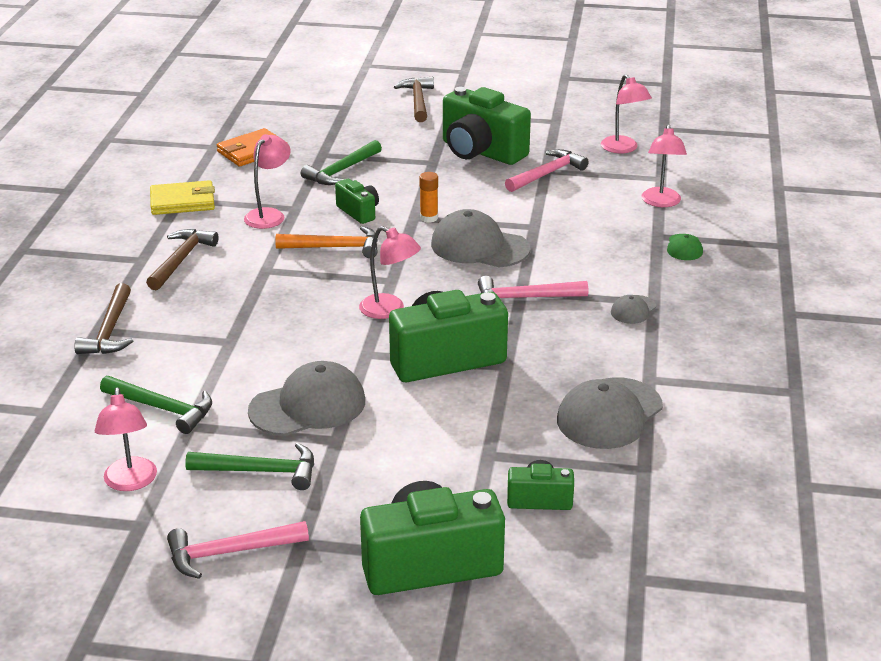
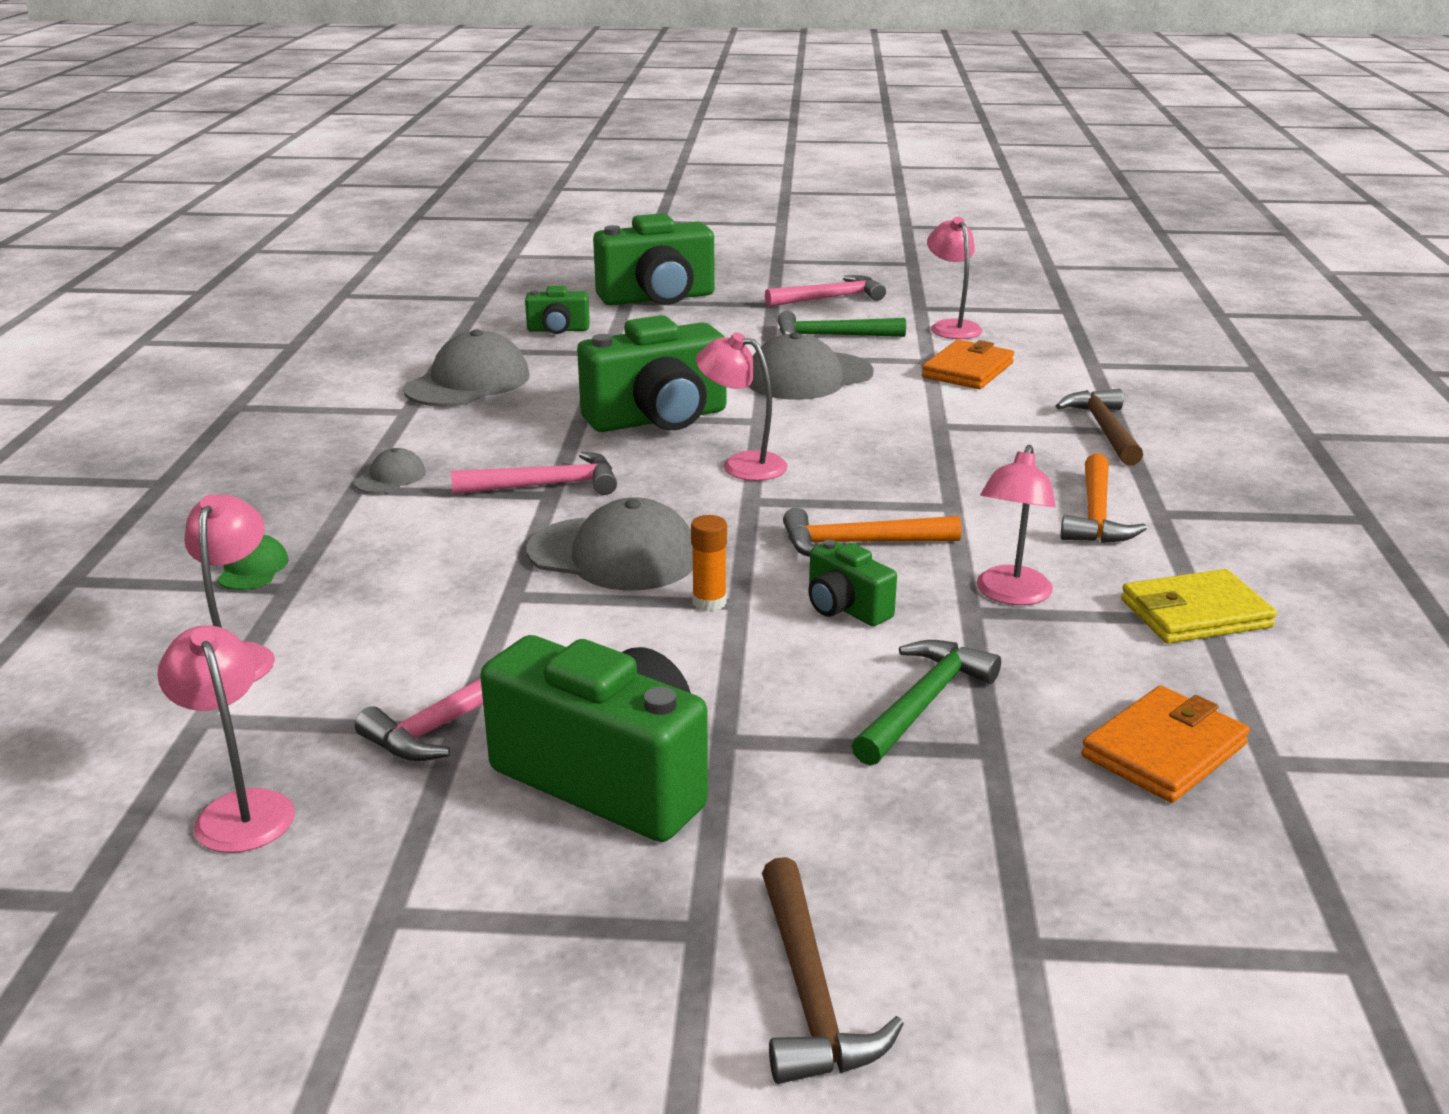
camera: 175 degrees right, 5 degrees down
(163, 408) = (967, 370): green hammer -> orange wallet
(181, 260) = (1096, 515): brown hammer -> orange hammer

